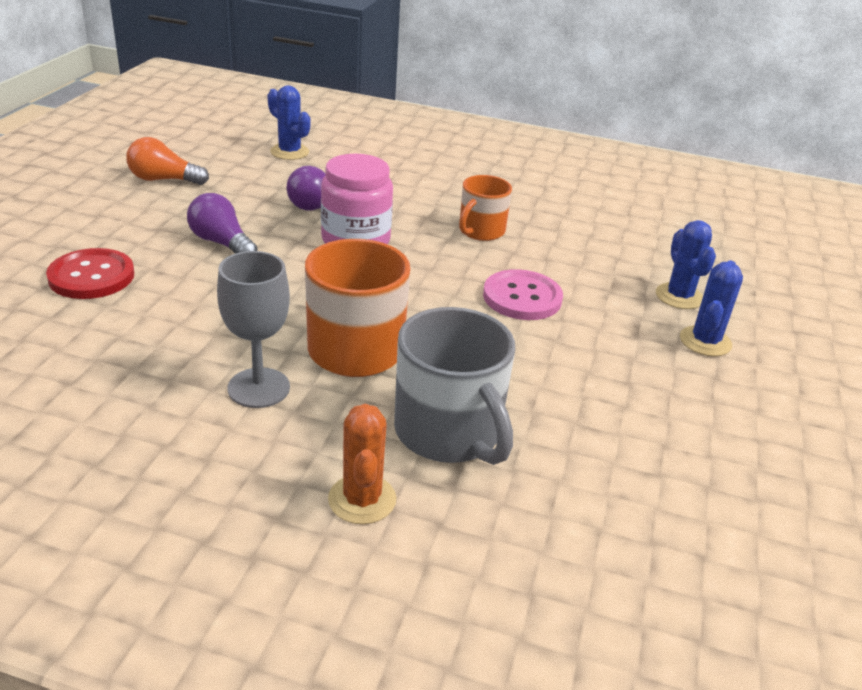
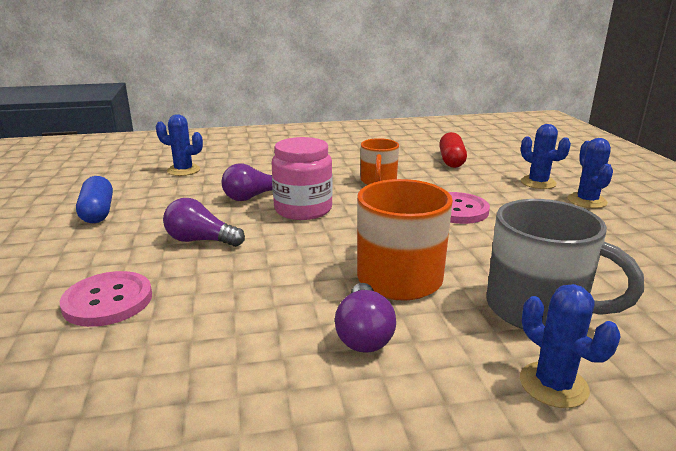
camera: 25 degrees left, 10 degrees down
(91, 276) = (108, 301): red button -> pink button
(164, 180) = (97, 212): orange light bulb -> blue capsule
(258, 388) = (364, 334): grey goblet -> purple light bulb
(362, 499) = (553, 385): orange cactus -> blue cactus
(611, 230) = (451, 160): none -> red capsule

